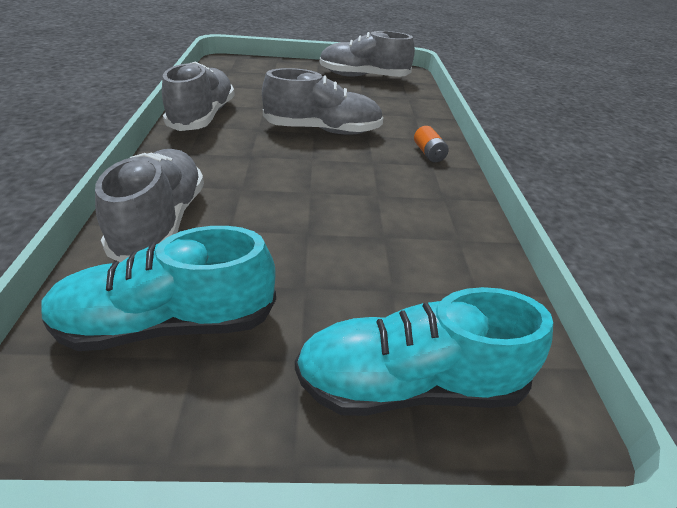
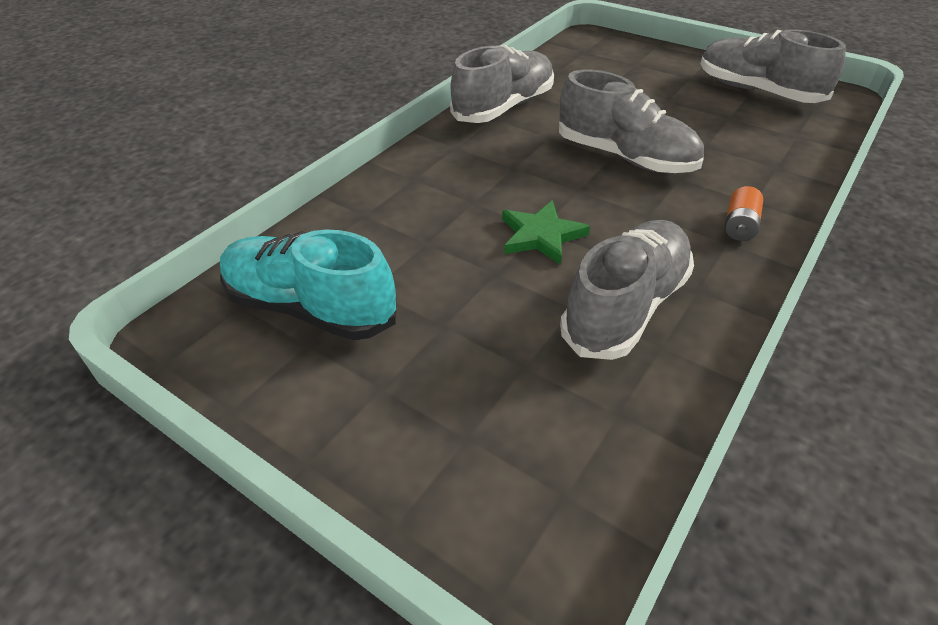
camera: 40 degrees right, 5 degrees up
(161, 222) = (375, 214): grey shoe -> grey shoe (625, 307)
(316, 196) = (541, 235): none -> green star
(409, 385) = (452, 458): turquoise shoe -> none

